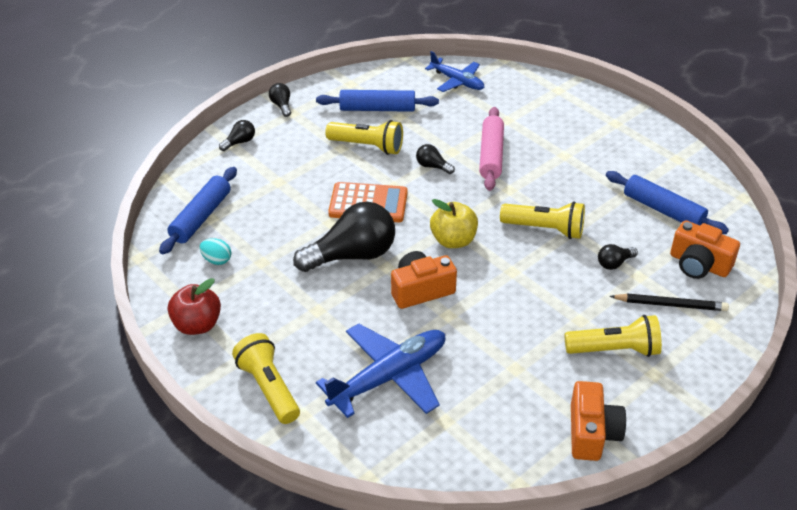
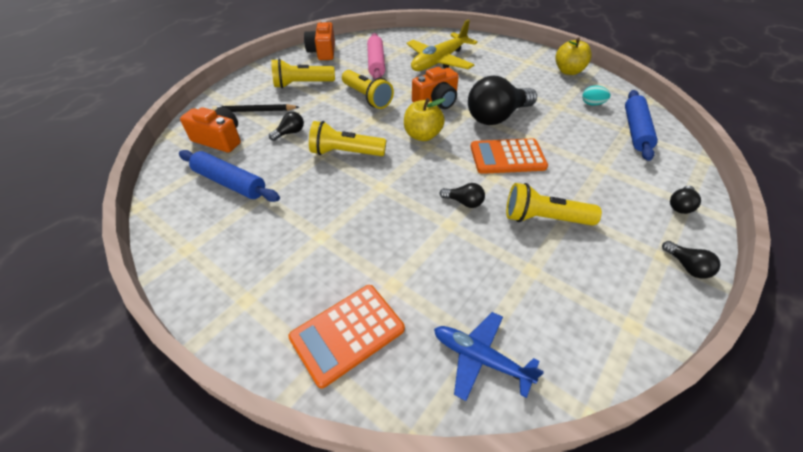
camera: 170 degrees right, 5 degrees up
(197, 325) = (568, 71): red apple -> yellow apple
(269, 388) = (503, 52): yellow flashlight -> yellow flashlight (367, 97)
(377, 109) = (566, 279): blue rolling pin -> none
(388, 377) = (439, 61): blue plane -> yellow plane
(491, 155) = (405, 224): pink rolling pin -> pink rolling pin (376, 63)
(540, 99) = (347, 333): none -> orange calculator

